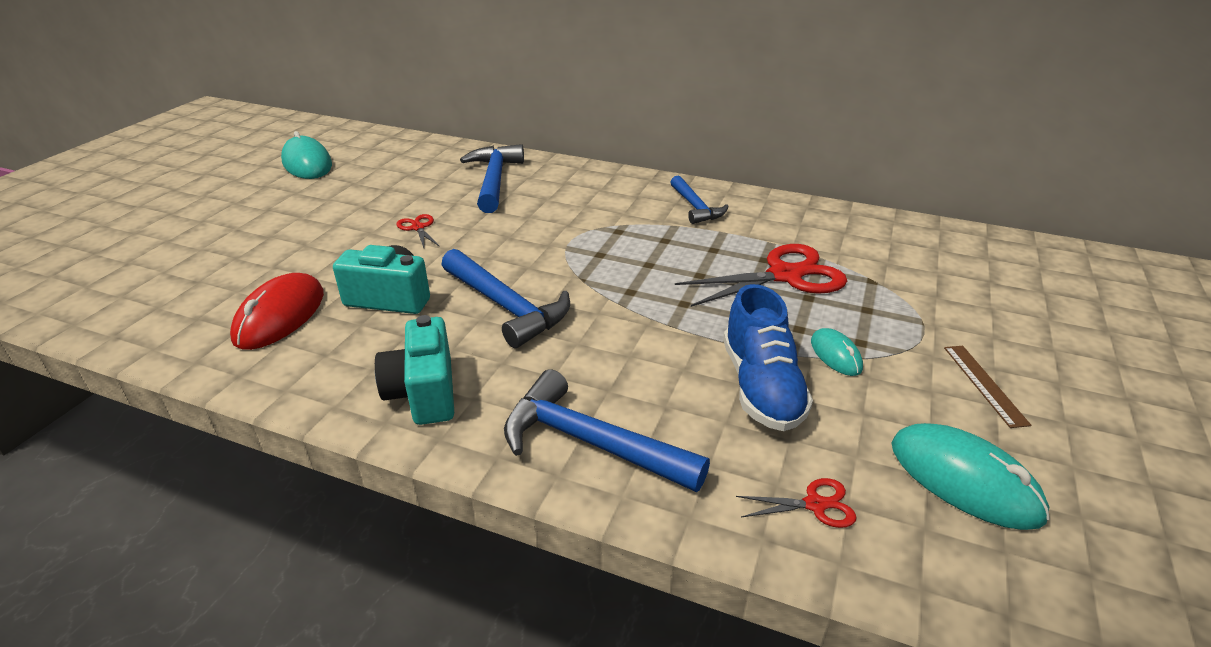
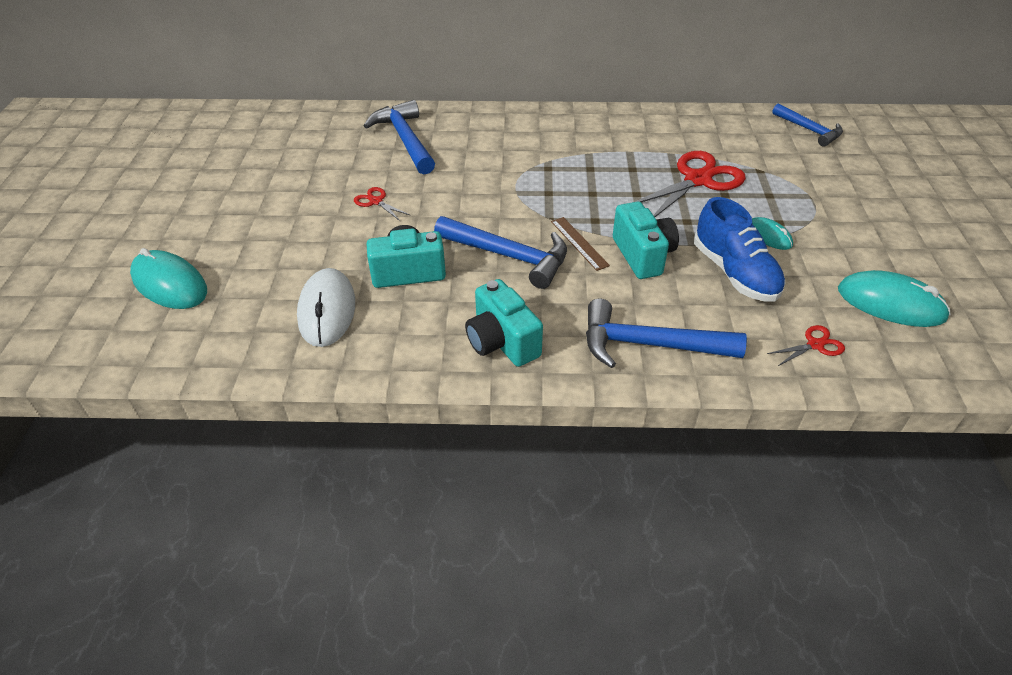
camera: 20 degrees left, 10 degrees up
(280, 316) = (327, 310): red mouse -> white mouse
(307, 163) = (209, 157): turquoise mouse -> turquoise mouse (170, 284)
(659, 340) = (642, 255): none -> turquoise camera
(695, 207) = (593, 132): blue hammer -> blue hammer (809, 130)
(984, 384) = (870, 234): brown ruler -> brown ruler (579, 243)

